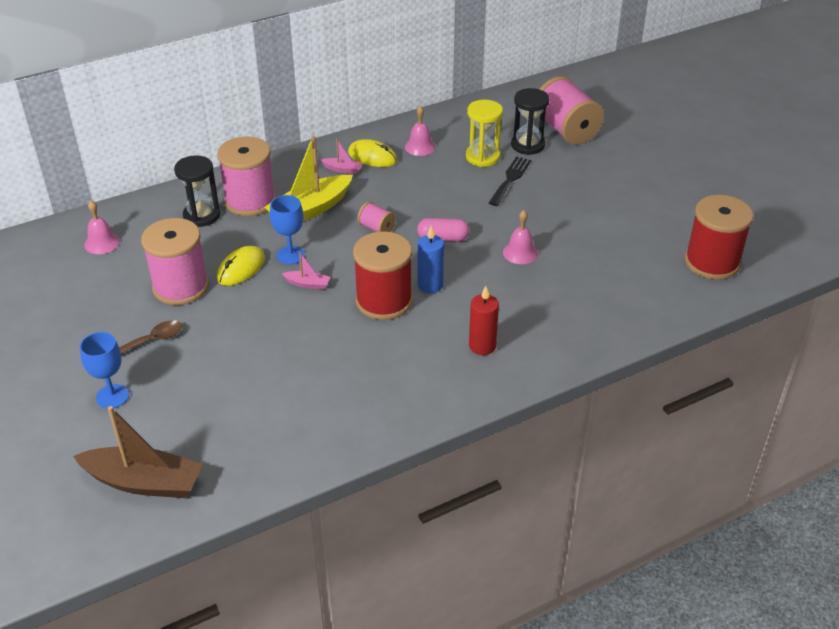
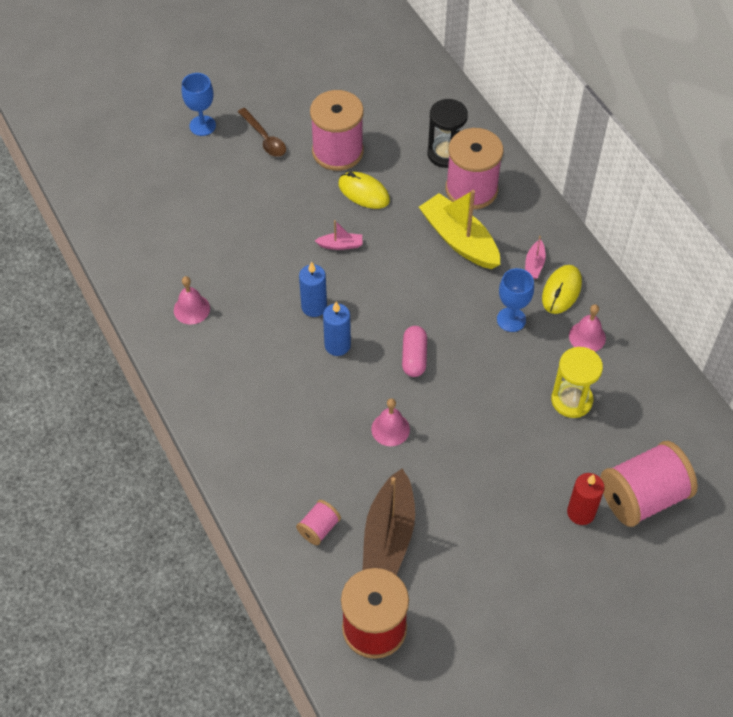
camera: 90 degrees right, 15 degrees up
(102, 243) = (401, 87): pink bell -> pink bell (191, 309)
(144, 482) = (110, 158): brown boat -> brown boat (389, 535)
(290, 255) = (384, 229): blue goblet -> blue goblet (511, 319)
(307, 284) = (340, 245): pink boat -> pink boat turned 105 degrees counterclockwise
(376, 228) = (429, 298): pink spool -> pink spool (319, 528)
(384, 301) = (314, 307): red spool -> blue candle
(482, 346) = (246, 388): red candle -> red candle (581, 512)
(510, 179) = (528, 427): black fork -> none
(527, 145) = (602, 450): black hourglass -> none

